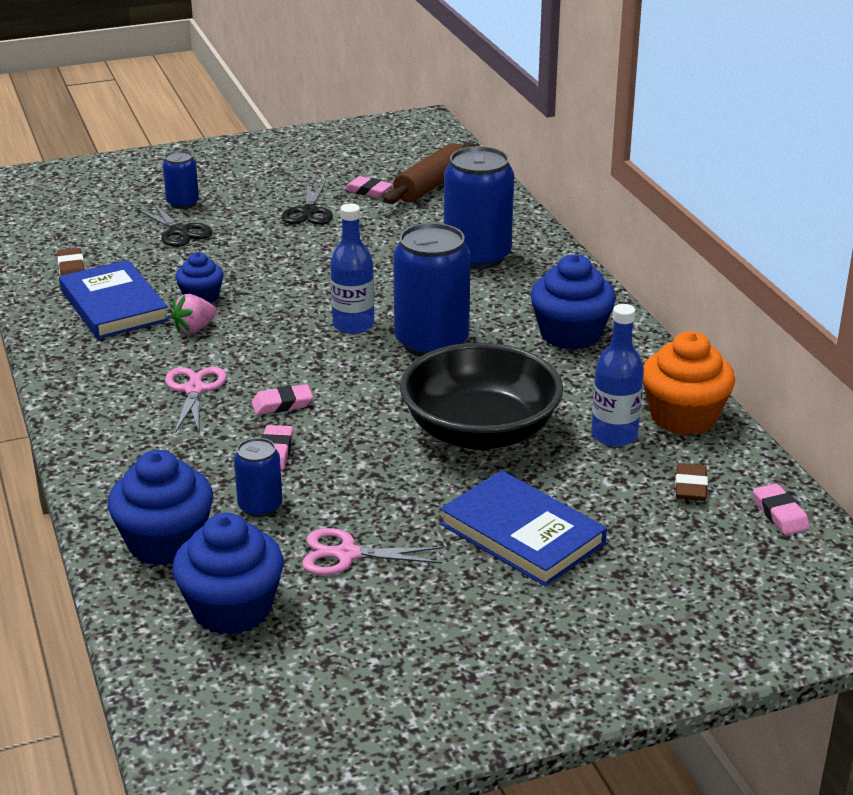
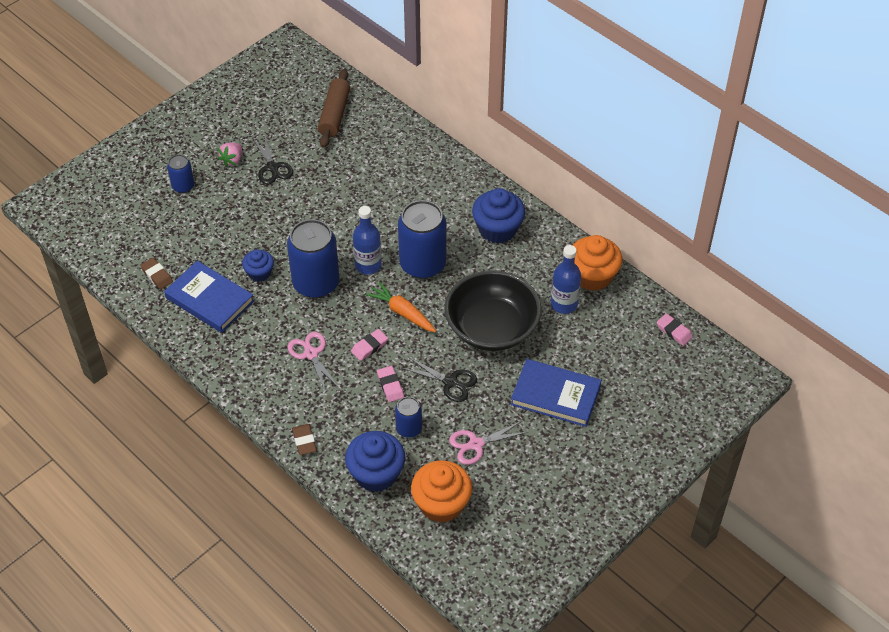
camera: 25 degrees left, 20 degrees up
(179, 231) = (201, 215): black scissors -> black scissors (450, 382)
(194, 328) = (274, 302): pink strawberry -> pink strawberry (232, 160)
(232, 609) = (441, 504): blue cupcake -> orange cupcake
(360, 382) = (402, 312): none -> orange carrot
(368, 191) = (297, 133): pink eraser -> none
(477, 256) = (404, 176): blue can -> blue can (316, 283)
(690, 487) = (621, 328): brown eraser -> brown eraser (304, 441)

